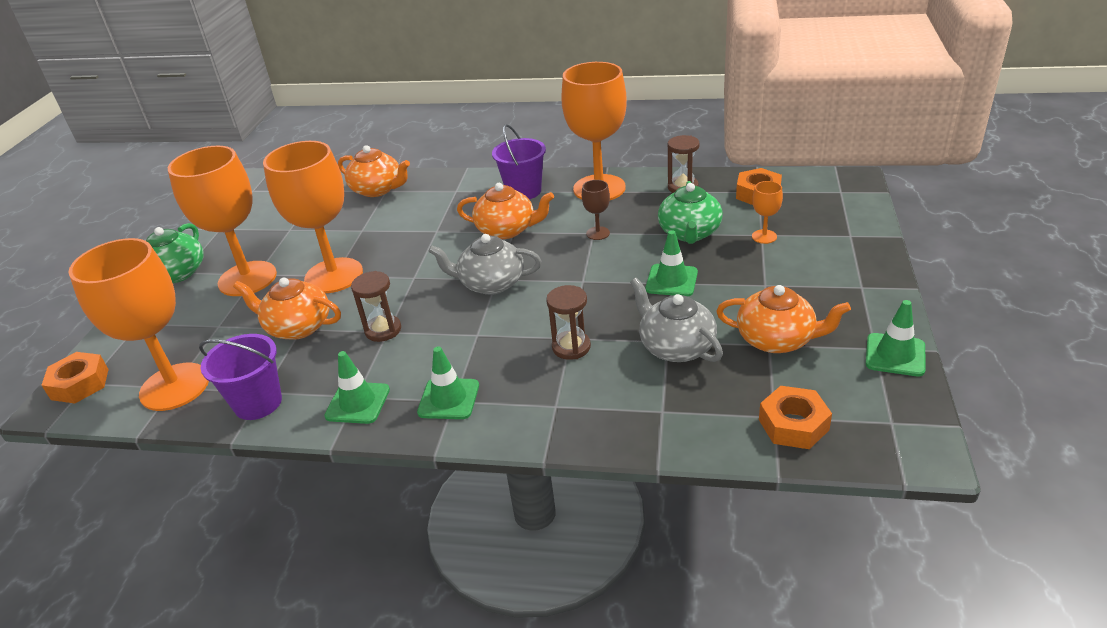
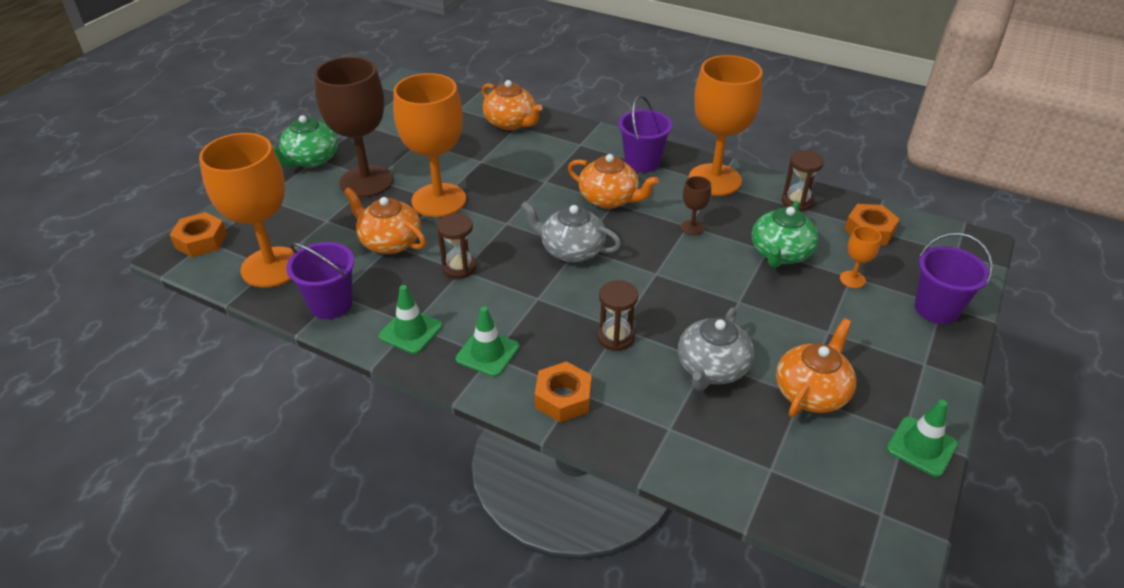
camera: 15 degrees right, 5 degrees up
(247, 279) = (366, 181): orange goblet -> brown goblet
(671, 281) = (739, 299): green traffic cone -> none
(676, 347) = (711, 368): grey teapot -> grey teapot turned 135 degrees counterclockwise
(776, 339) = (811, 392): orange teapot -> orange teapot turned 90 degrees counterclockwise
(793, 425) = (785, 483): orange nut -> orange nut (563, 398)
(848, 240) = (936, 309): none -> purple bucket

